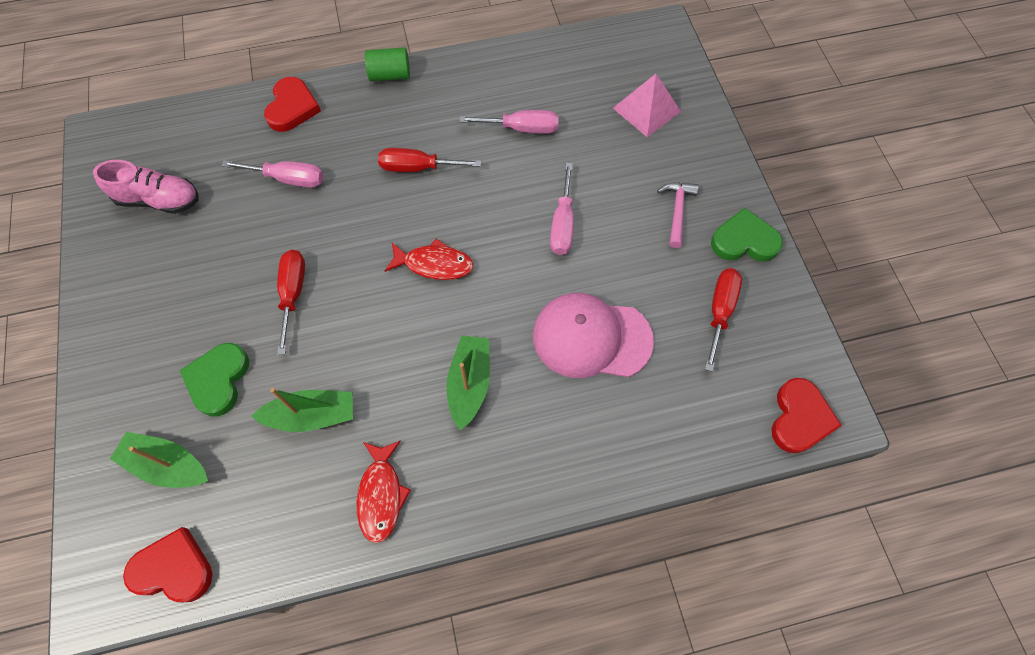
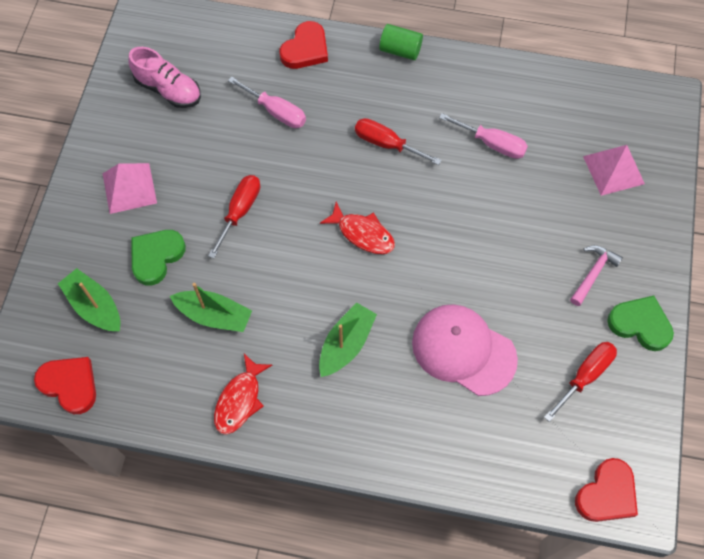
camera: 25 degrees right, 0 degrees up
(156, 319) = (129, 188): none -> pink pyramid
(562, 224) = (486, 244): pink screwdriver -> none

